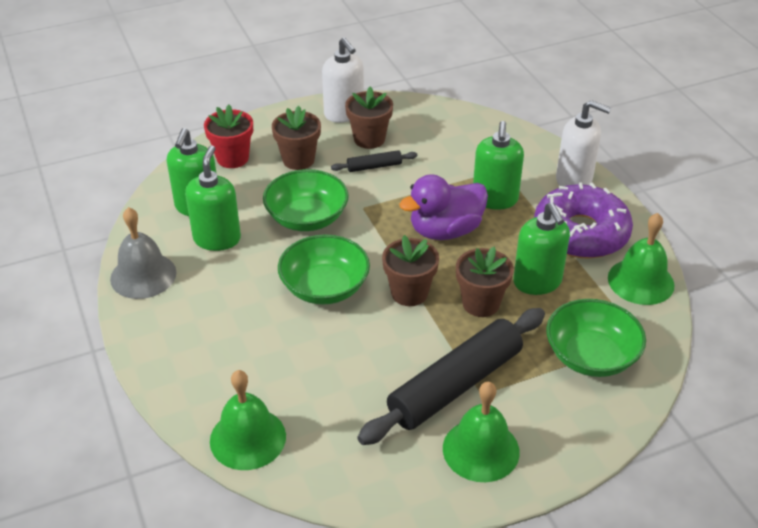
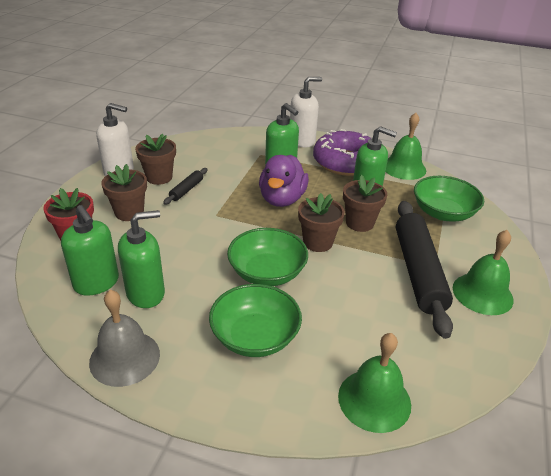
camera: 50 degrees left, 5 degrees down
(217, 239) = (146, 293): green soap dispenser -> green soap dispenser turned 105 degrees clockwise
(307, 218) = (190, 241): green bowl -> green bowl (255, 336)

